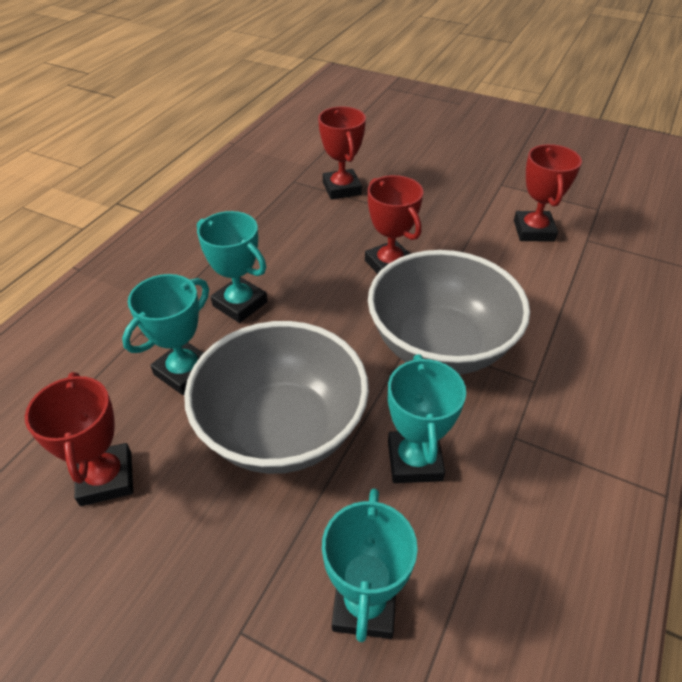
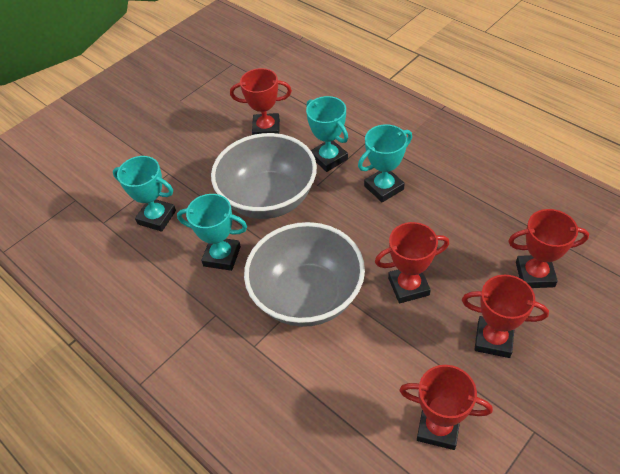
camera: 110 degrees right, 5 degrees up
(426, 207) = (493, 339): none -> red trophy

